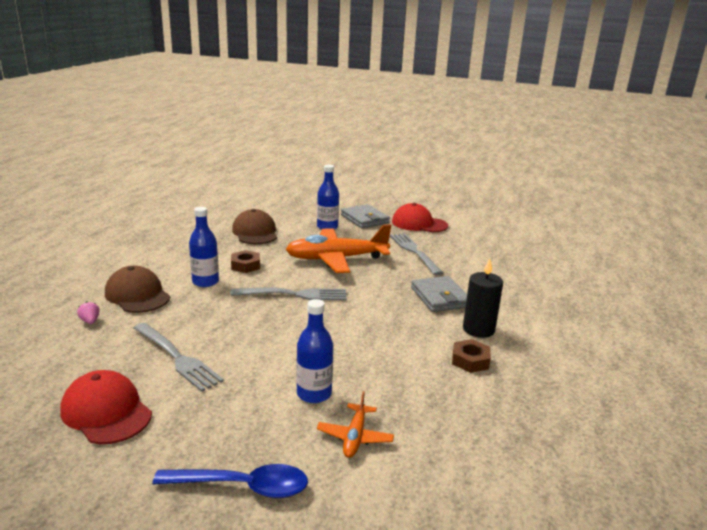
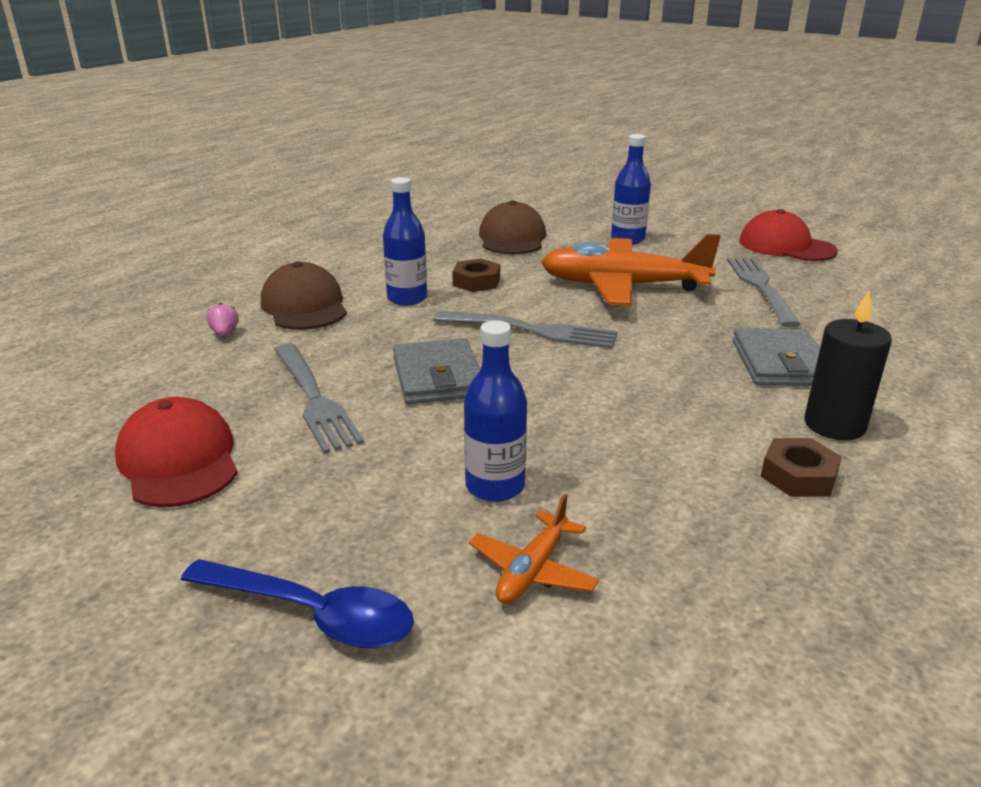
camera: 20 degrees right, 5 degrees up
(364, 219) = (694, 232): grey wallet -> grey wallet (437, 377)

